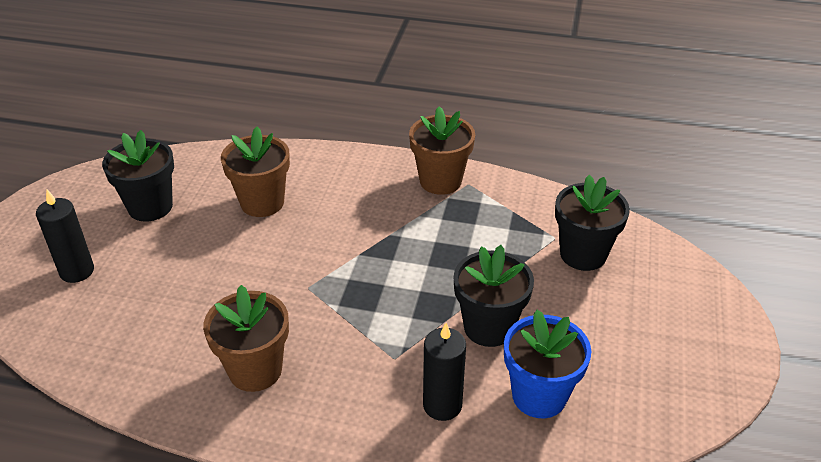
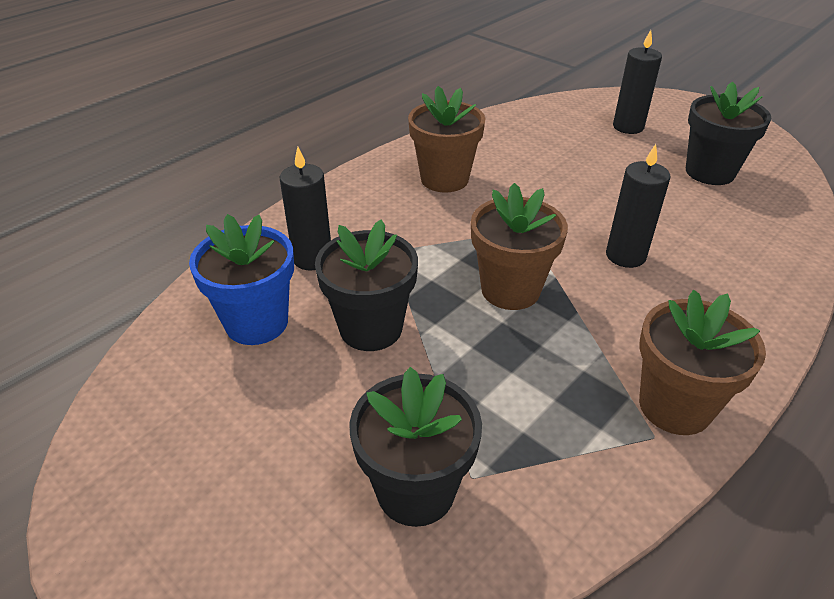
camera: 120 degrees right, 0 degrees up
(262, 202) = (688, 237): brown flower pot -> brown flower pot (510, 290)
(307, 227) = (625, 256): none -> black candle

